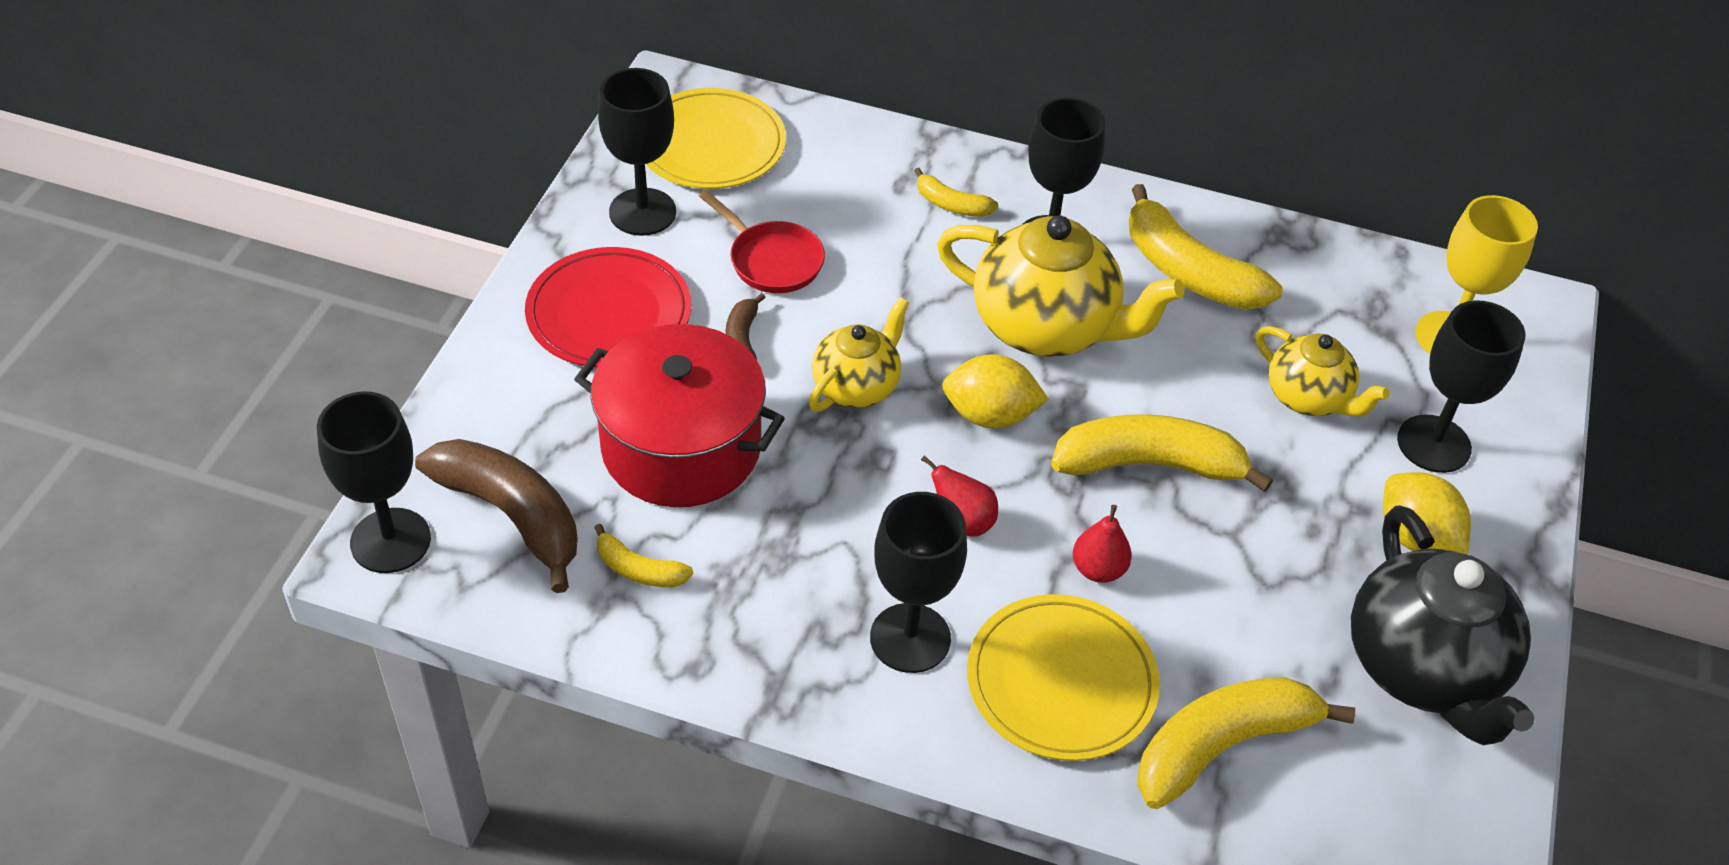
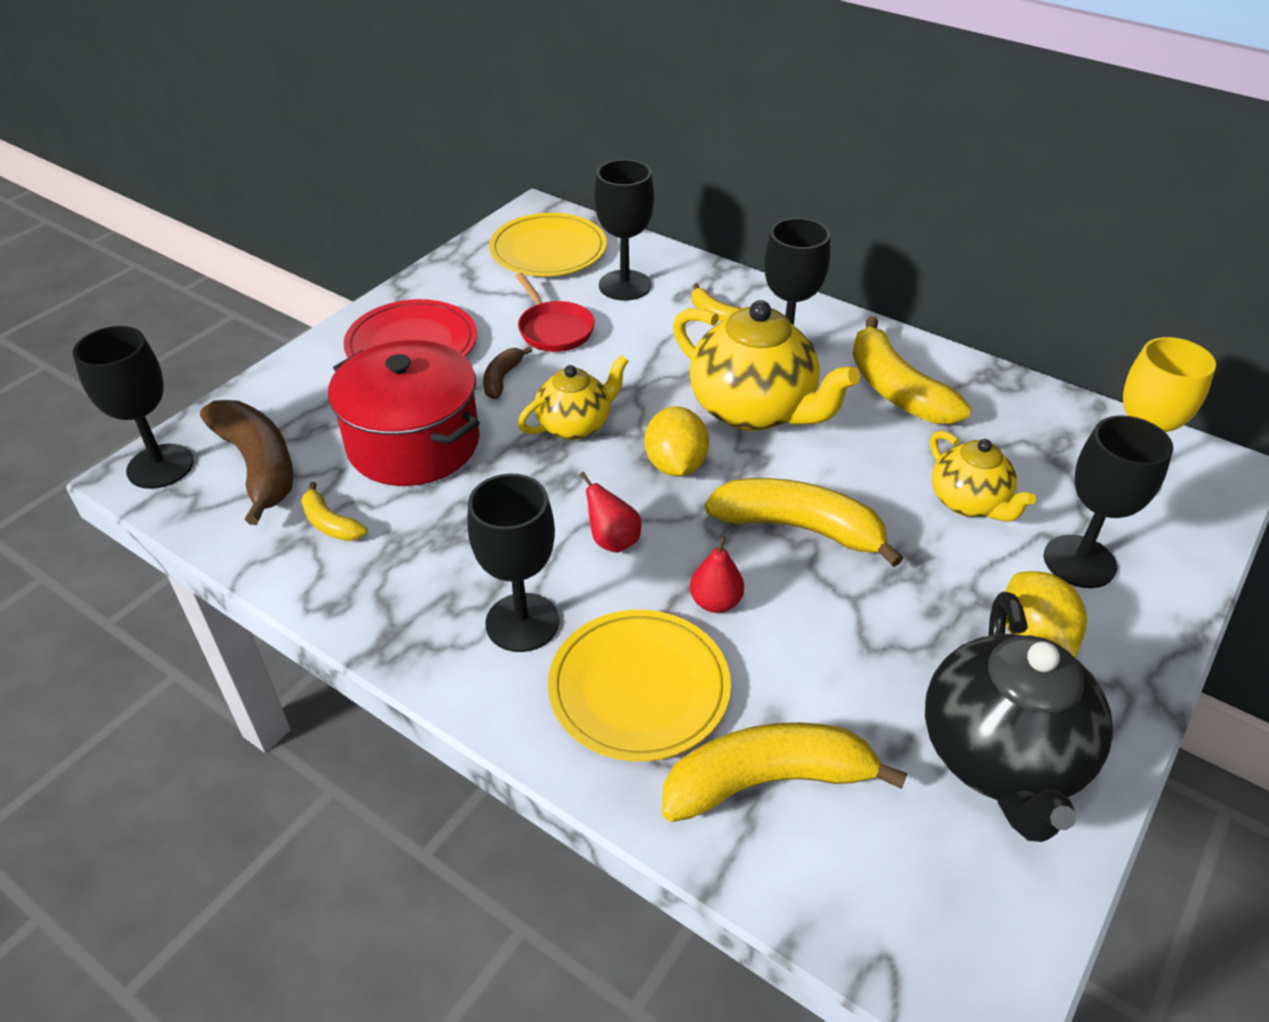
camera: 20 degrees right, 5 degrees down
(642, 212) = (474, 284): black goblet -> black goblet (624, 285)
(990, 415) = (675, 465): yellow lemon -> yellow lemon turned 60 degrees clockwise

